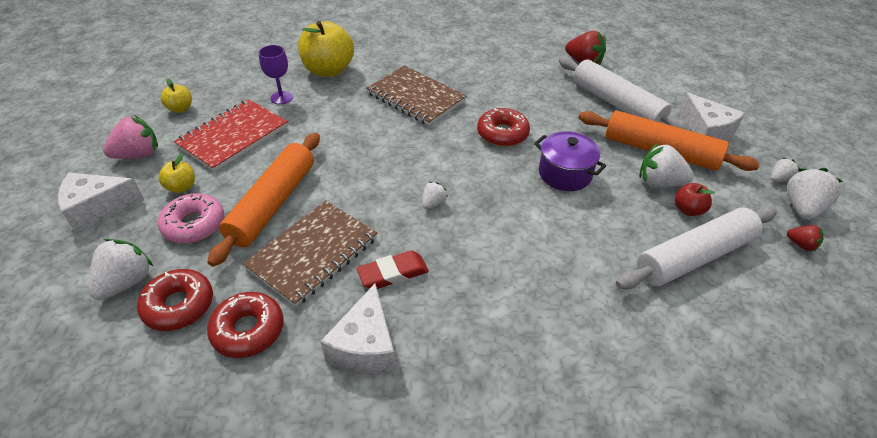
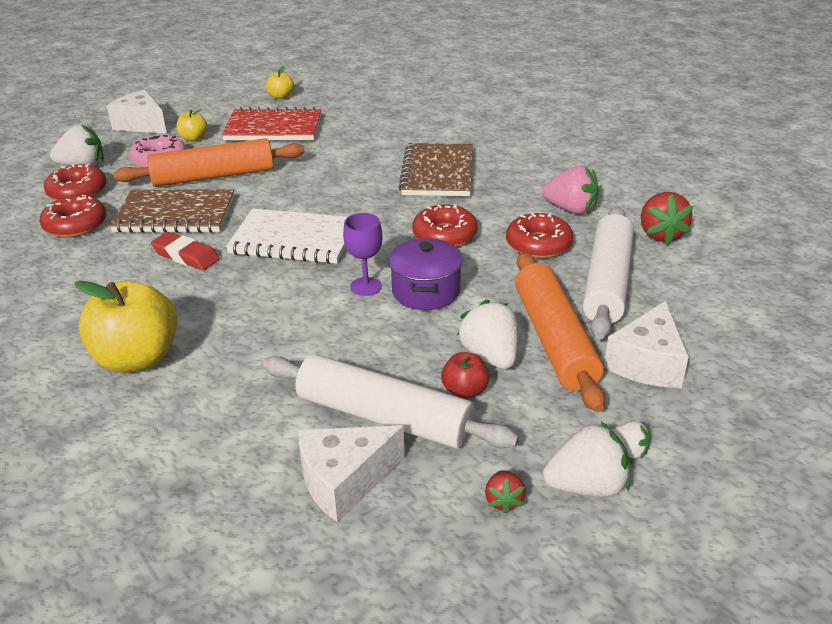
camera: 55 degrees right, 10 degrees down
(138, 155) = (210, 109): pink strawberry -> pink strawberry (571, 209)
(281, 98) = (349, 122): purple goblet -> purple goblet (366, 286)
(328, 70) = (417, 122): yellow apple -> yellow apple (137, 359)
(365, 346) = (97, 276): white cheese -> white cheese (344, 481)
(433, 203) = (293, 240): white strawberry -> white notebook
(552, 105) = (538, 244): none -> red donut

